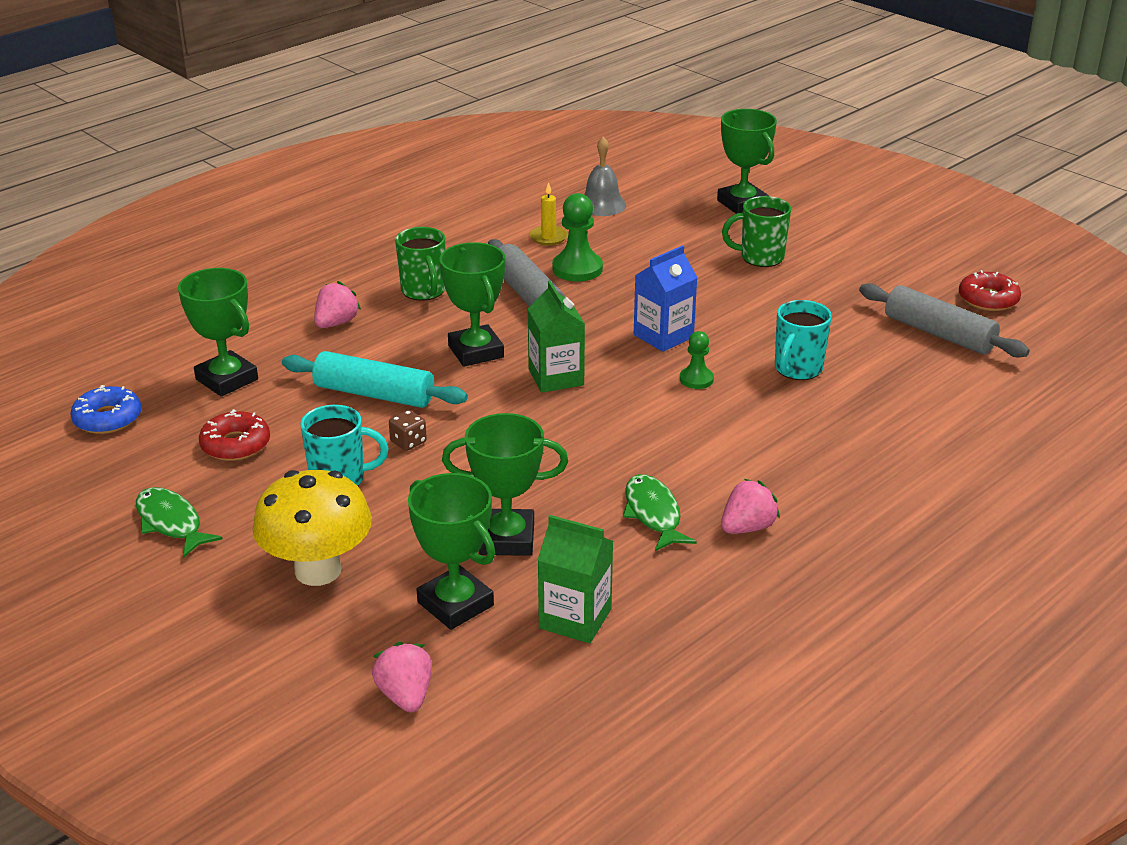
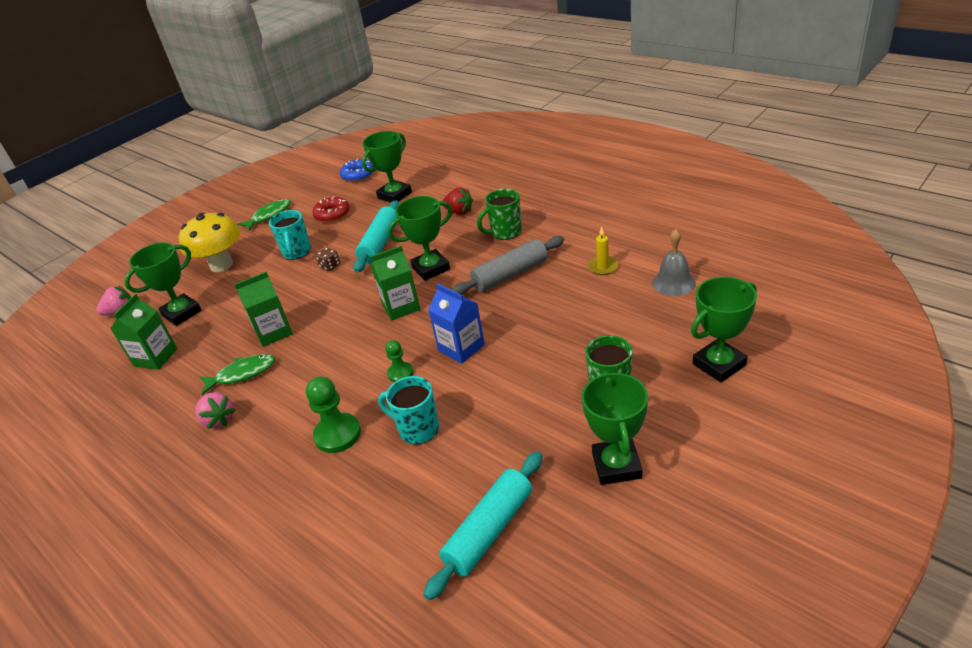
camera: 90 degrees right, 5 degrees up
(336, 323) = (459, 212): pink strawberry -> red strawberry
(507, 539) = (232, 320): green trophy -> green trophy (616, 465)
(563, 490) = (273, 332): none -> green carton
(577, 269) = (556, 289): green pawn -> green pawn (337, 434)
(938, 334) = (489, 530): grey rolling pin -> turquoise rolling pin
(988, 299) = (571, 578): red donut -> none

